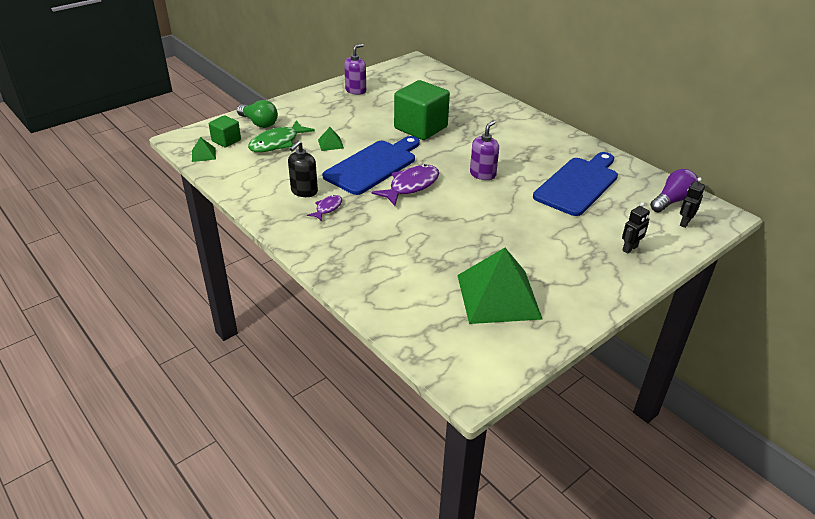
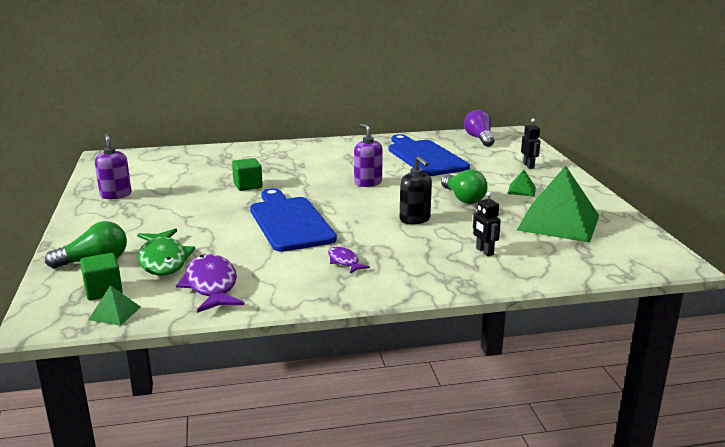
camera: 60 degrees left, 15 degrees down
(304, 191) = (294, 267): black soap dispenser -> black soap dispenser (415, 219)
(330, 144) = (212, 232): green pyramid -> green pyramid (521, 190)
(411, 186) = (350, 214): purple fish -> purple fish (211, 285)
(420, 128) = (248, 185): green cube -> green cube, size x0.52
(500, 230) = (463, 198): none -> green light bulb
(684, 222) = (510, 143): black robot -> black robot (484, 251)

